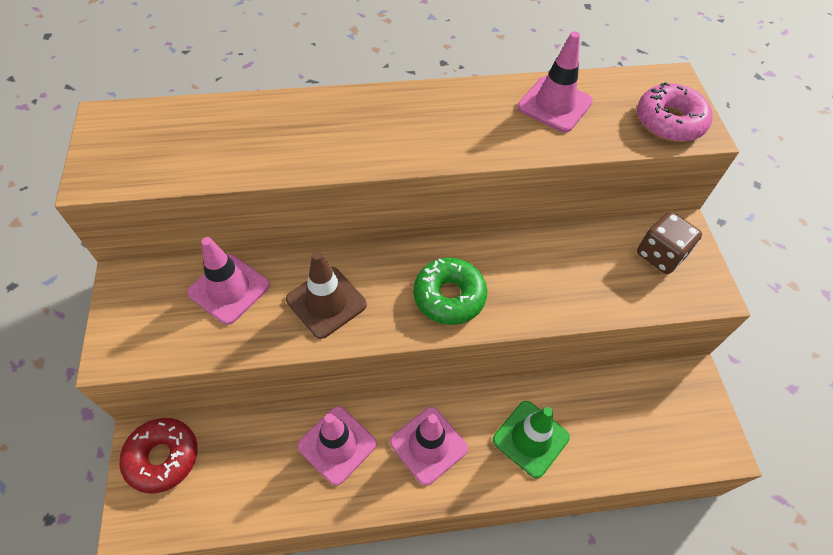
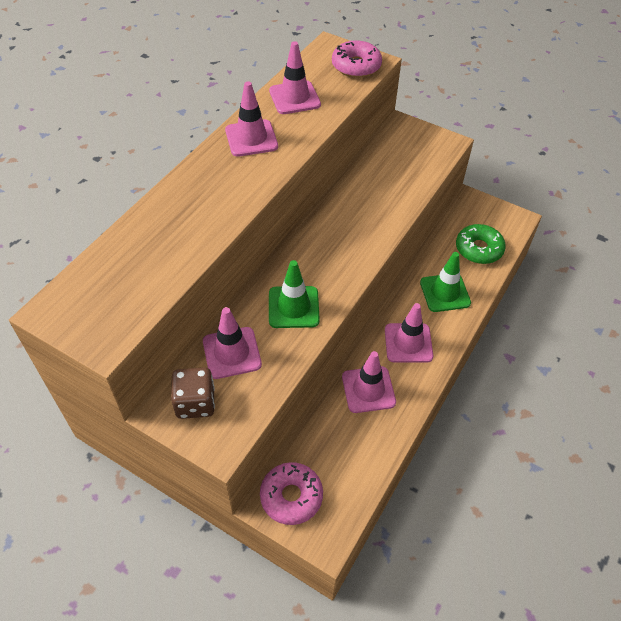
camera: 50 degrees left, 5 degrees down
(163, 457) = (291, 496): red donut -> pink donut
(326, 302) = (293, 307): brown traffic cone -> green traffic cone
(449, 296) = (347, 247): green donut -> green donut (478, 249)
(455, 110) = (251, 138): none -> pink traffic cone
(660, 255) = (407, 144): brown dice -> brown dice (195, 403)

